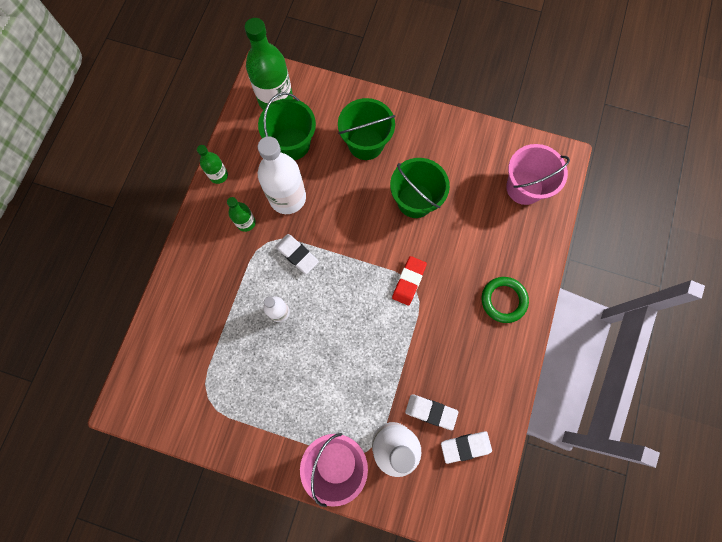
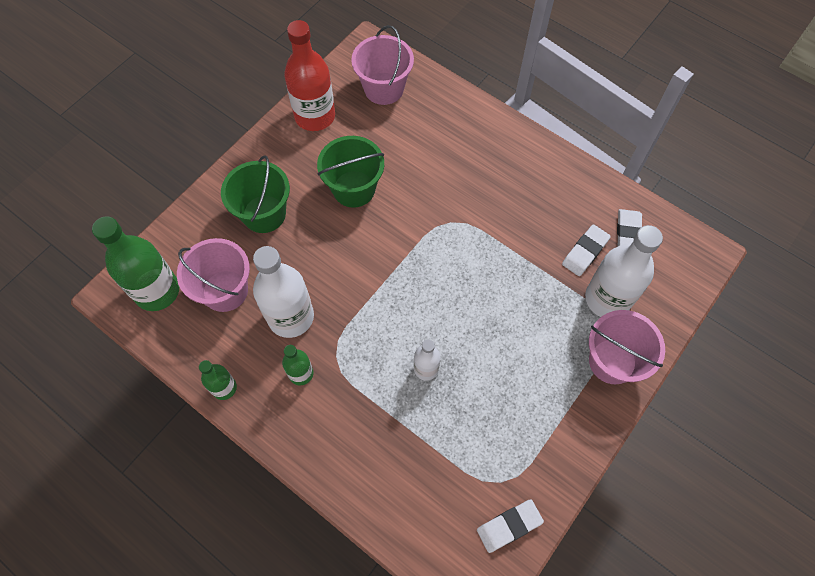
camera: 70 degrees left, 10 degrees down
(292, 144) = (225, 291): green bucket -> pink bucket
(297, 255) = (365, 328): white eraser -> white eraser (509, 526)
(409, 281) = (441, 225): red eraser -> none
(471, 144) = (315, 116): none -> red bottle
(503, 300) = (493, 148): green ring -> none

